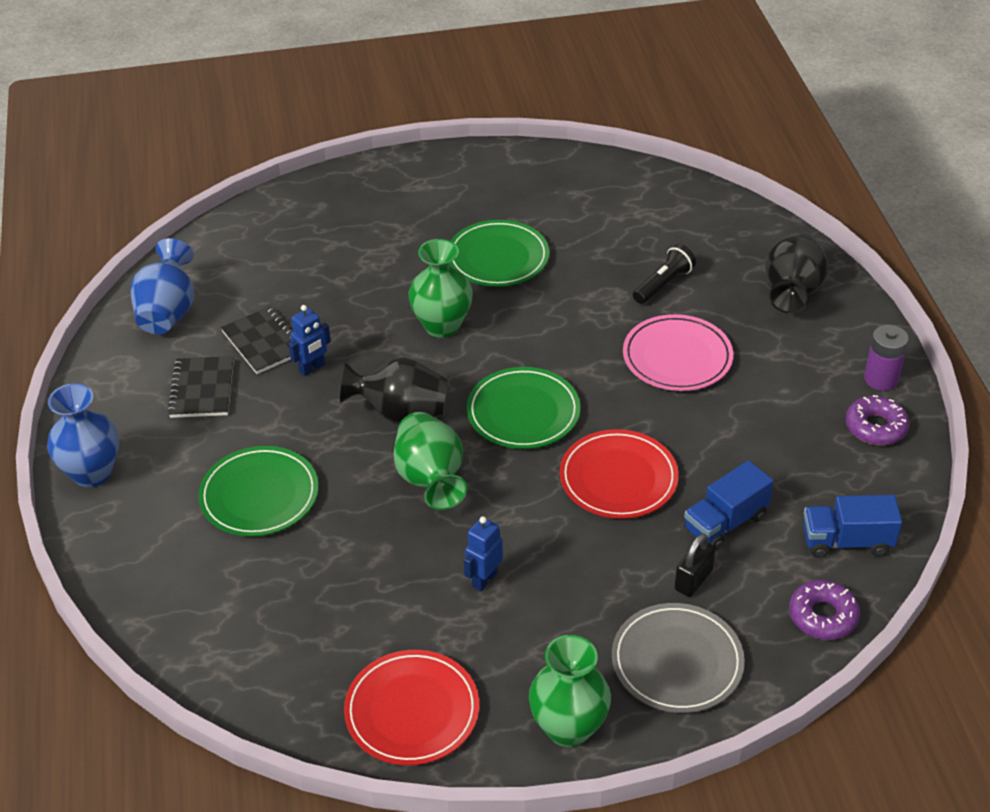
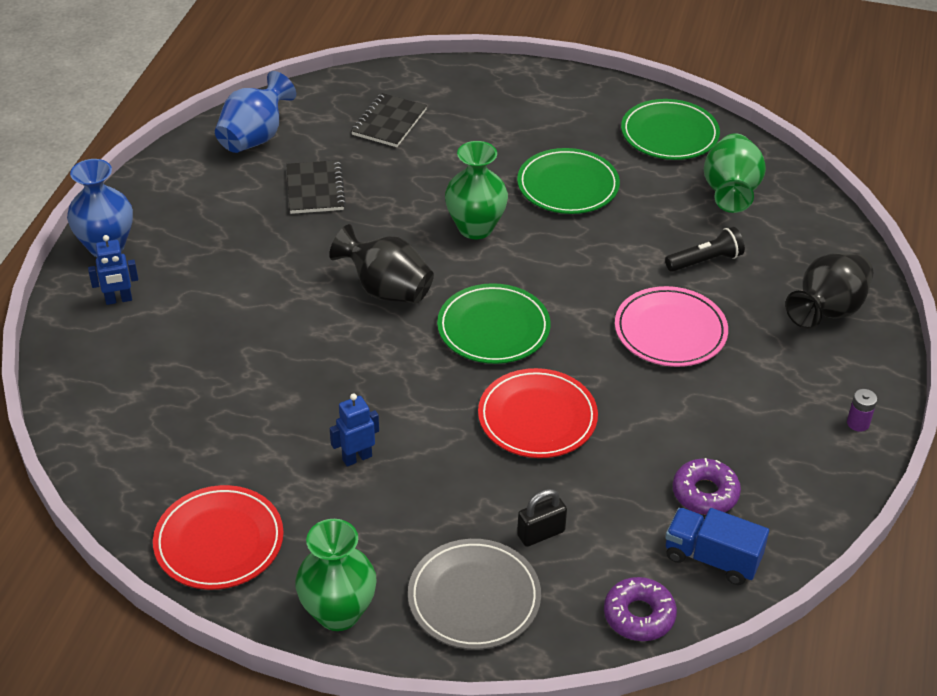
camera: 25 degrees right, 0 degrees up
(202, 389) = (238, 210): black notebook -> black notebook (389, 122)
(259, 495) = (222, 314): green plate -> green plate (669, 134)
(312, 368) = (339, 225): blue robot -> blue robot (119, 300)
(430, 479) = (372, 355): green vase -> green vase (730, 192)
(725, 523) = (607, 495): blue truck -> none
(875, 427) = (819, 465): purple donut -> purple donut (705, 493)
(881, 379) = (858, 423): purple battery -> purple battery, size x0.62

